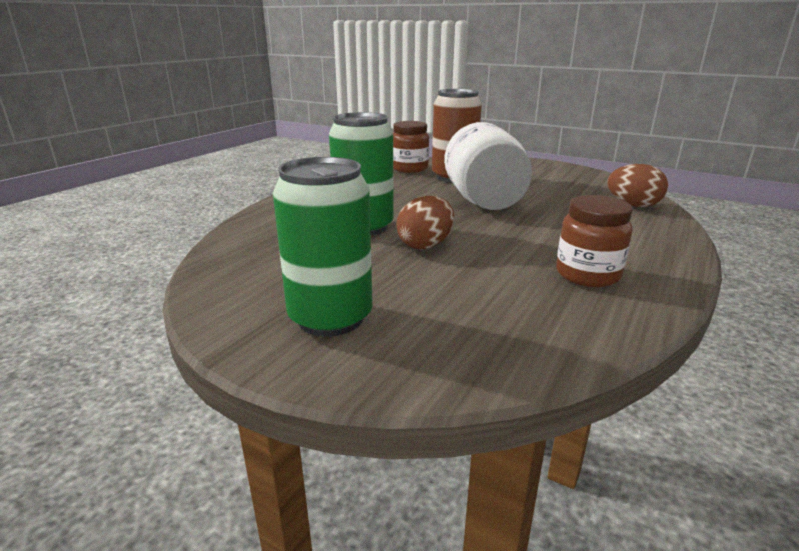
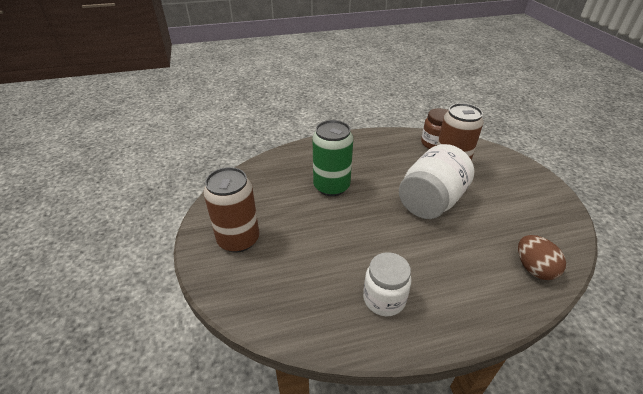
camera: 45 degrees right, 15 degrees up
(330, 318) = (238, 239): green can -> brown can
(425, 245) = (339, 219): brown egg -> none
(587, 275) = (384, 299): brown jar -> white jar

